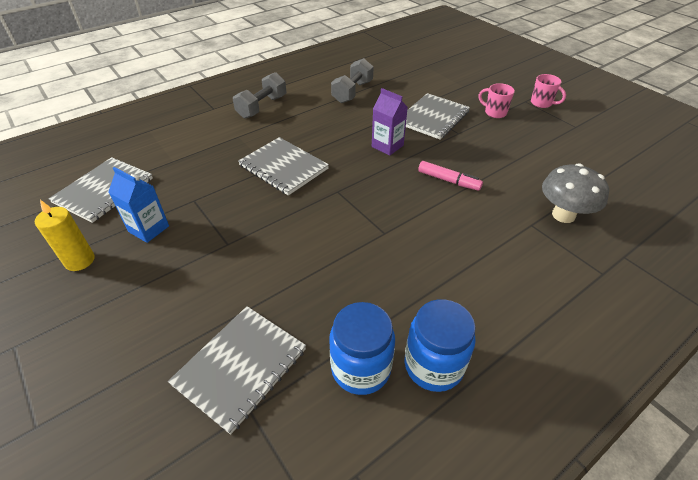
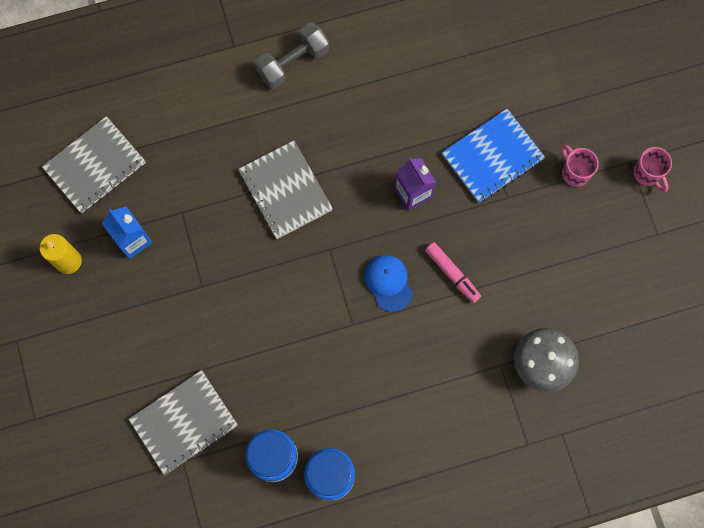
camera: 20 degrees right, 30 degrees up
(352, 92) = (417, 66): grey dumbbell -> none
(400, 198) = (388, 282): none -> blue cap
(433, 118) = (492, 157): grey notebook -> blue notebook

